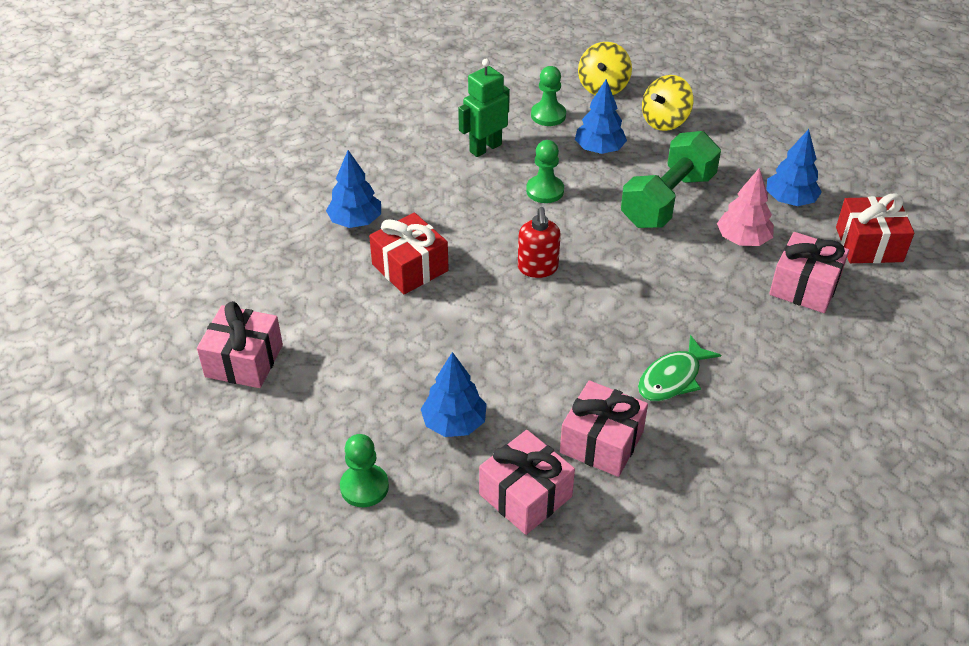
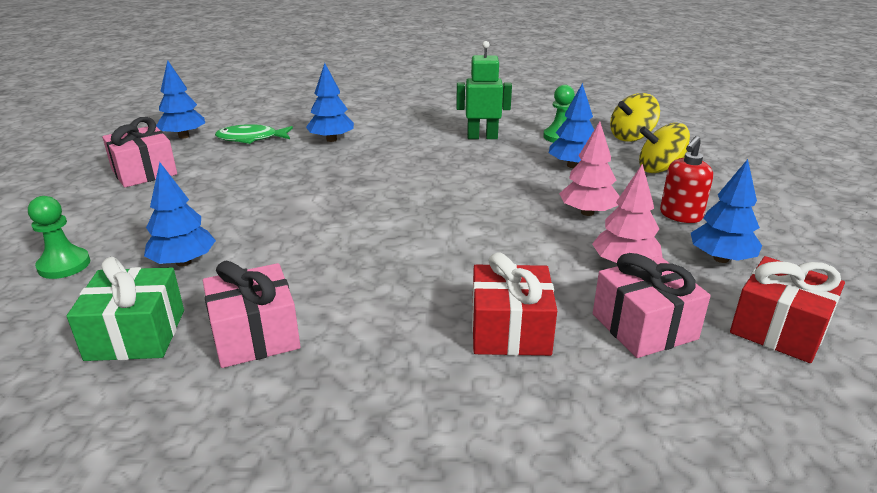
camera: 40 degrees right, 15 degrees down
(196, 295) = (184, 136): none -> blue tree
(410, 267) = (321, 172): red gift -> red gift (510, 330)
(525, 495) = (136, 334): pink gift -> green gift
(538, 268) = (407, 207): red soap dispenser -> red soap dispenser (680, 215)
(545, 190) = (488, 171): green pawn -> none
(668, 200) = (587, 212): green dumbbell -> pink tree
(672, 378) = (393, 325): green fish -> green fish (251, 139)

